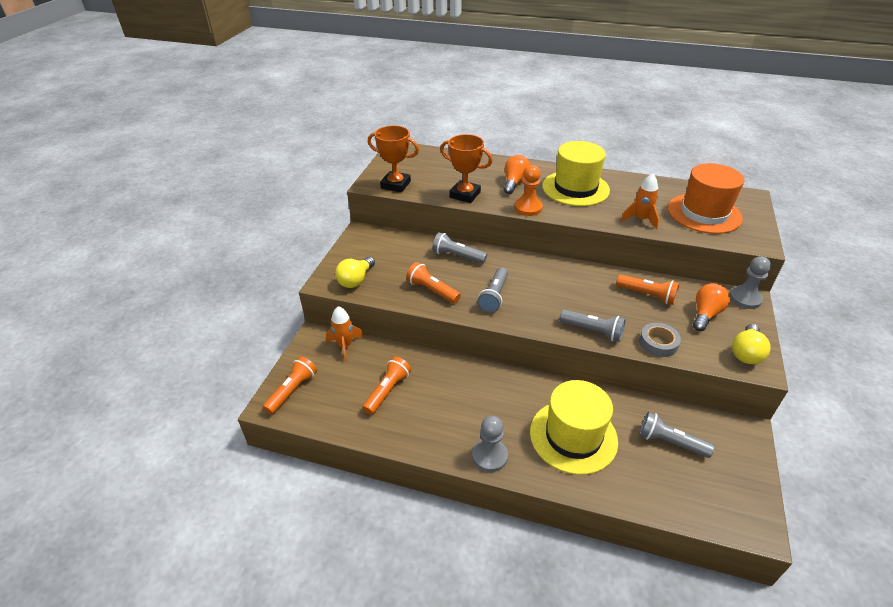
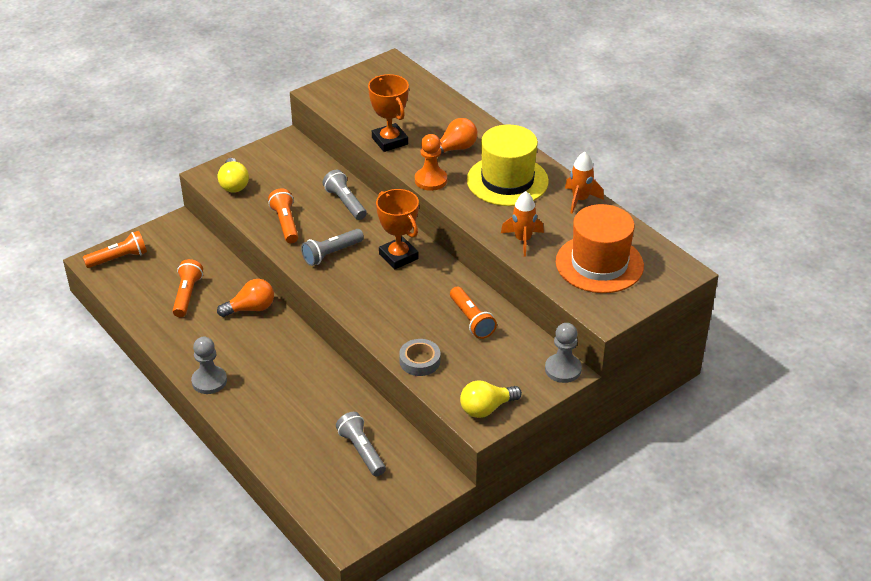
camera: 35 degrees right, 0 degrees up
(345, 346) = (193, 243): orange rocket -> orange rocket (580, 200)
(356, 280) = (234, 184): yellow light bulb -> yellow light bulb turned 75 degrees counterclockwise
(387, 391) = (187, 295): orange flashlight -> orange flashlight turned 60 degrees counterclockwise
(395, 185) = (339, 103): orange trophy -> orange trophy (398, 256)
(573, 436) = (289, 404): yellow hat -> none
(592, 331) = (376, 323): grey flashlight -> none
(705, 314) = (501, 362): orange light bulb -> orange light bulb (251, 308)

